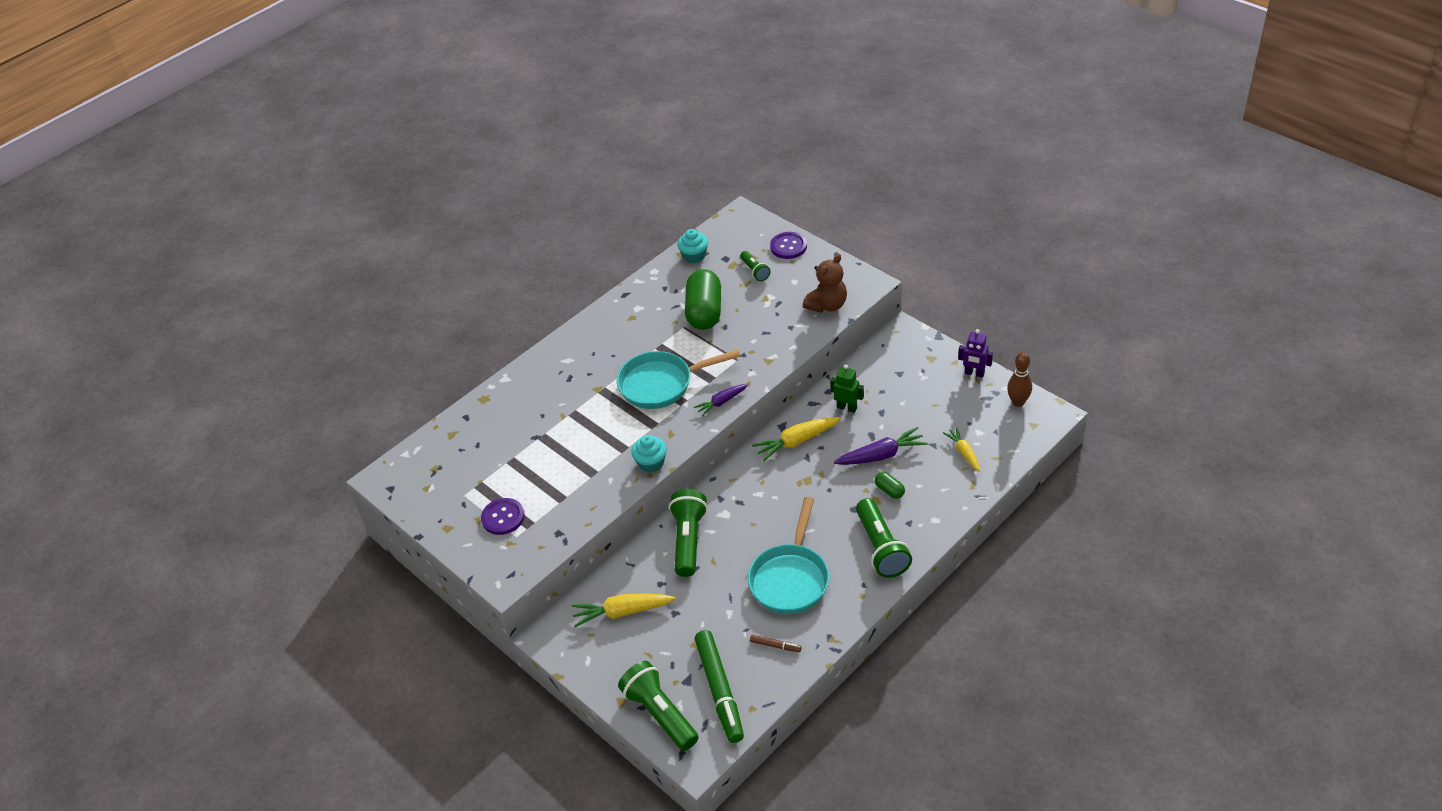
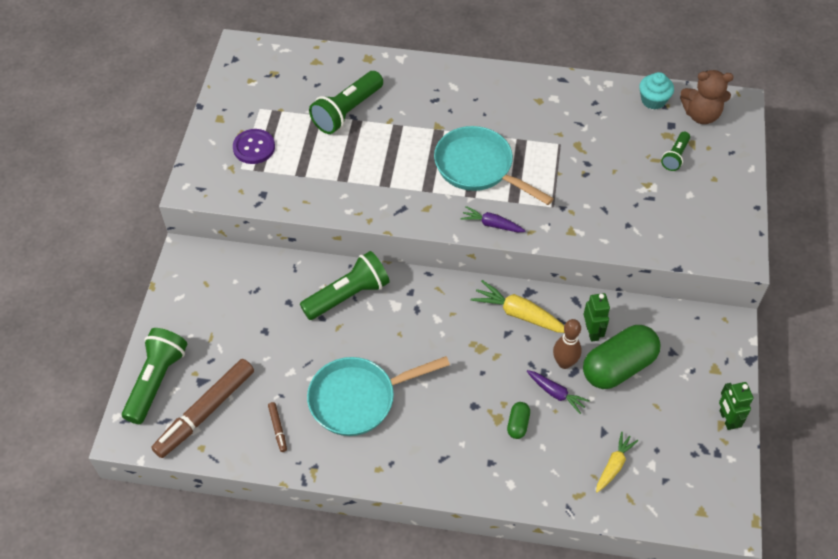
camera: 50 degrees right, 10 degrees up
(622, 612) = (241, 292): yellow carrot -> none
(651, 463) = (383, 213): turquoise cupcake -> none
(704, 312) = (590, 148): green capsule -> green capsule (618, 367)
(719, 690) = (205, 412): green marker -> brown marker
(788, 246) = (731, 164): purple button -> none
(827, 305) = (681, 238): brown teddy bear -> brown teddy bear (701, 115)
(881, 455) = (556, 393): purple carrot -> purple carrot, size x0.64
(881, 548) = (444, 454): green flashlight -> green flashlight (347, 111)
(974, 373) = (726, 419): purple robot -> green robot
(1018, 402) = (721, 481): brown bowling pin -> brown bowling pin (564, 363)

